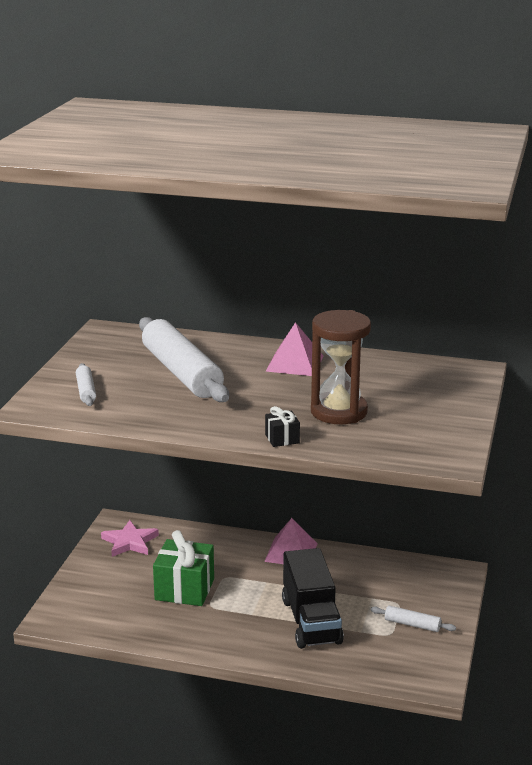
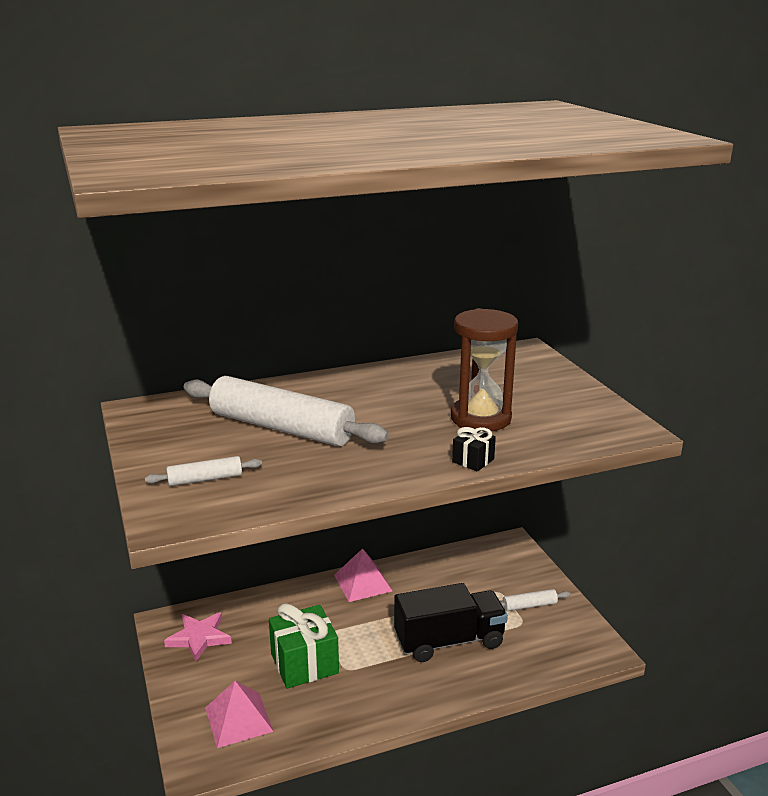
camera: 35 degrees left, 0 degrees up
(86, 391) = (205, 479): white rolling pin -> white rolling pin turned 60 degrees counterclockwise
(294, 363) = (375, 387): pink pyramid -> pink pyramid (238, 719)
(311, 621) = (449, 641): black truck -> black truck turned 60 degrees counterclockwise

